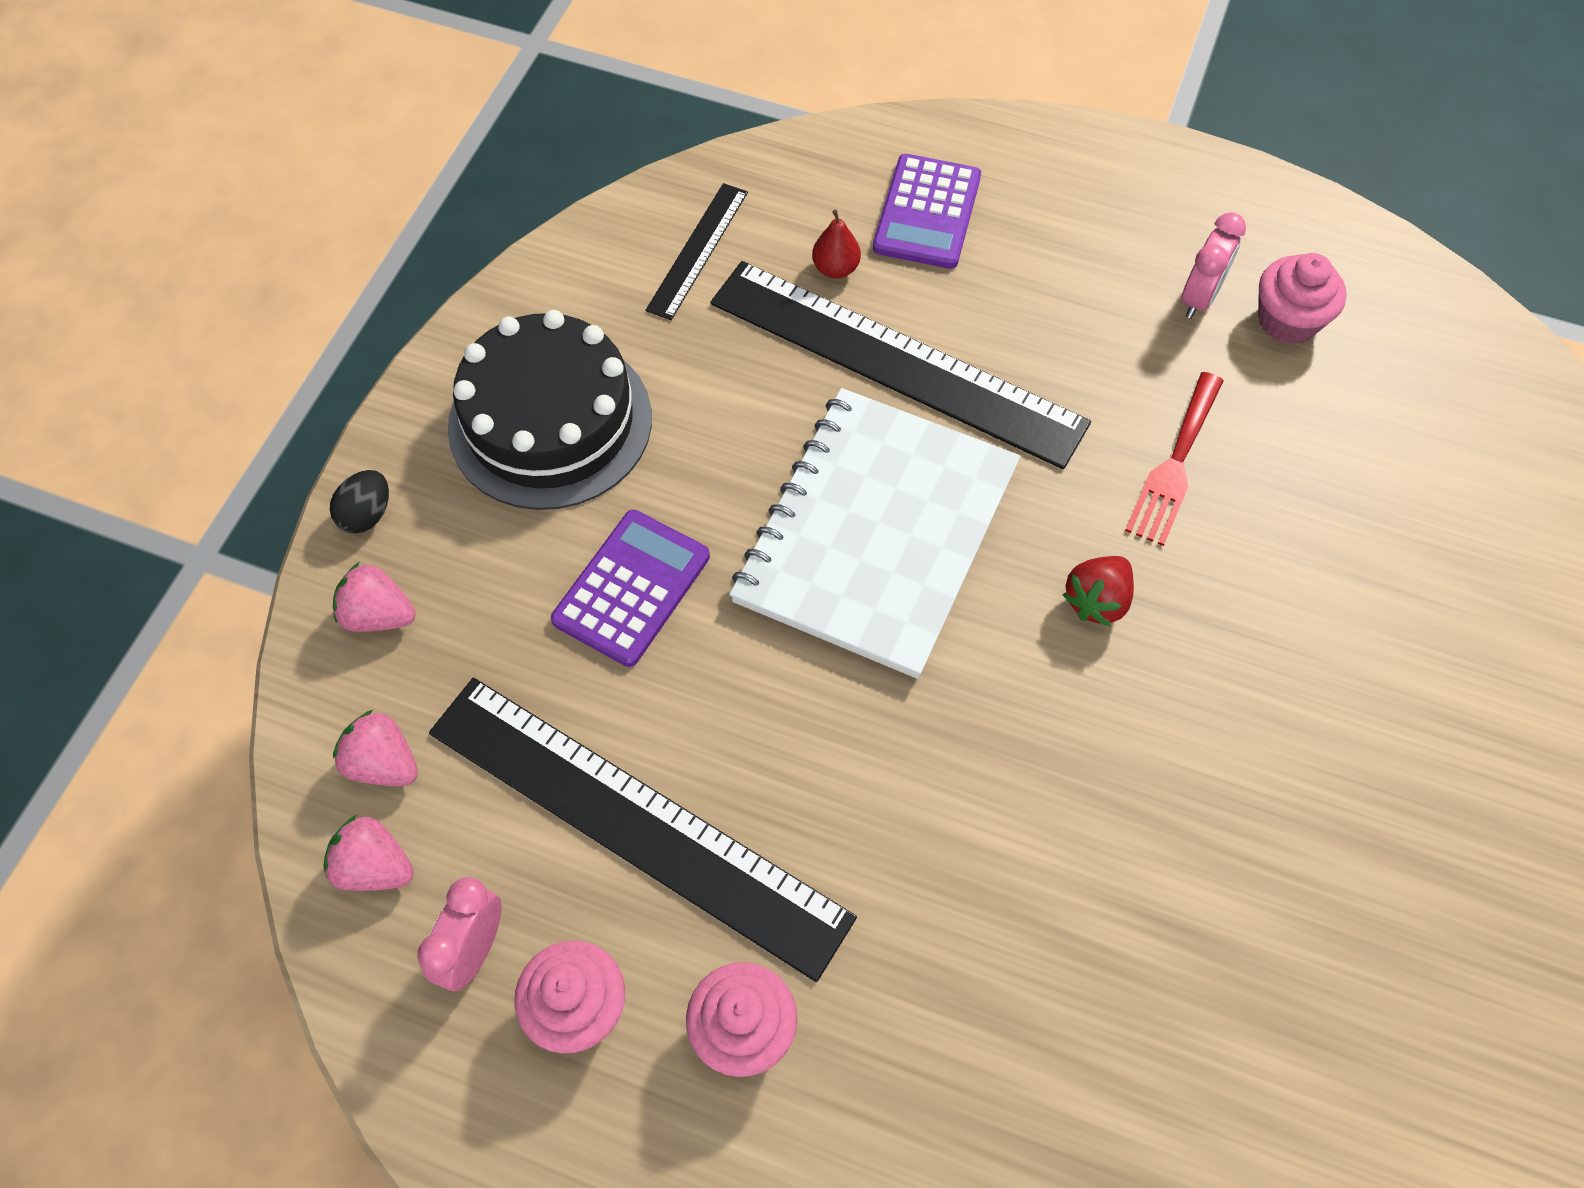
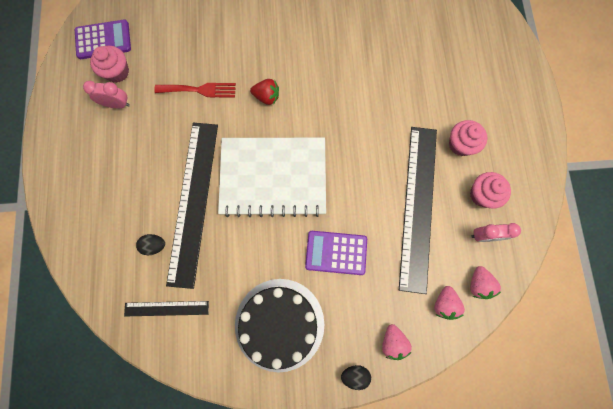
camera: 115 degrees left, 15 degrees up
(835, 268) = (154, 245): red pear -> black egg
(927, 212) = (109, 221): purple calculator -> purple calculator (103, 40)

